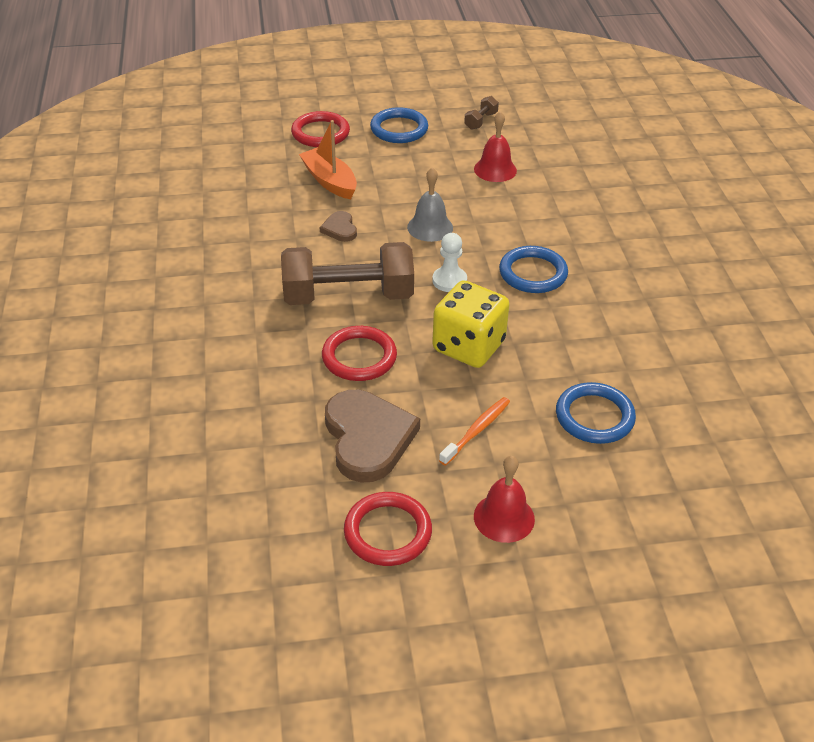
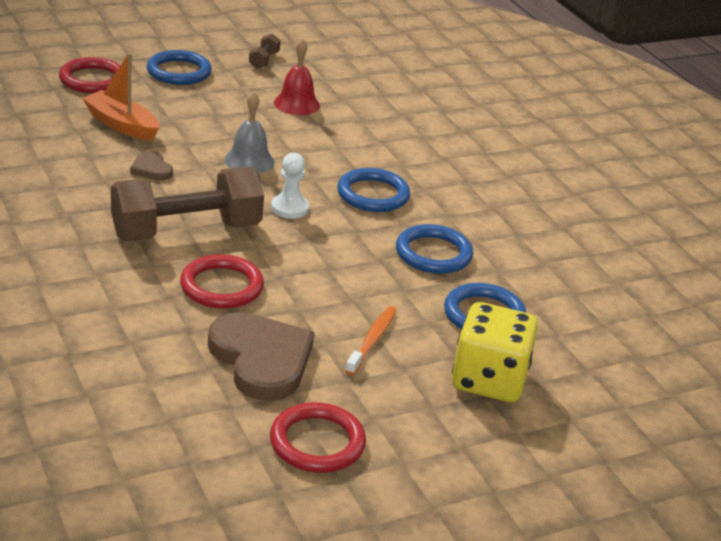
camera: 20 degrees left, 10 degrees down
(468, 346) = (333, 266): yellow dice -> yellow dice (489, 380)
(504, 517) = (430, 414): red bell -> none
(568, 343) = (433, 254): none -> blue ring

